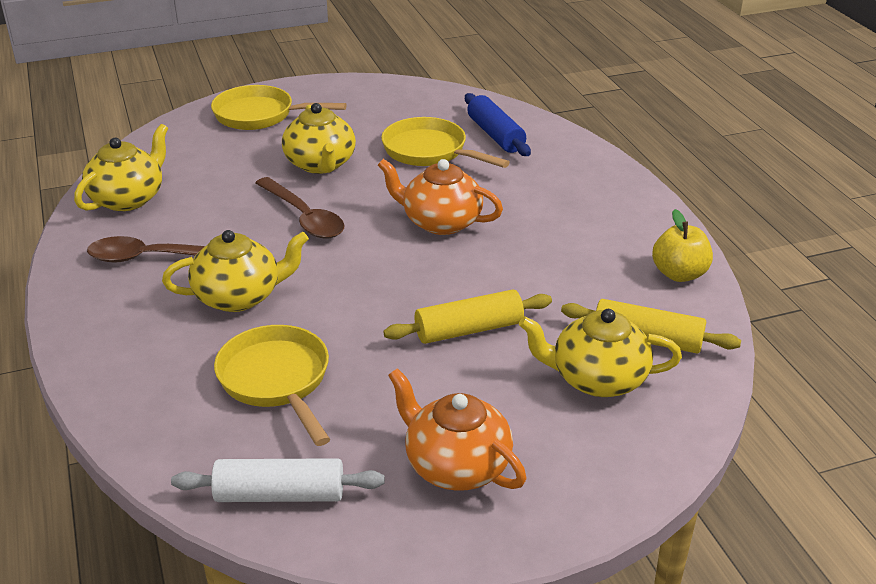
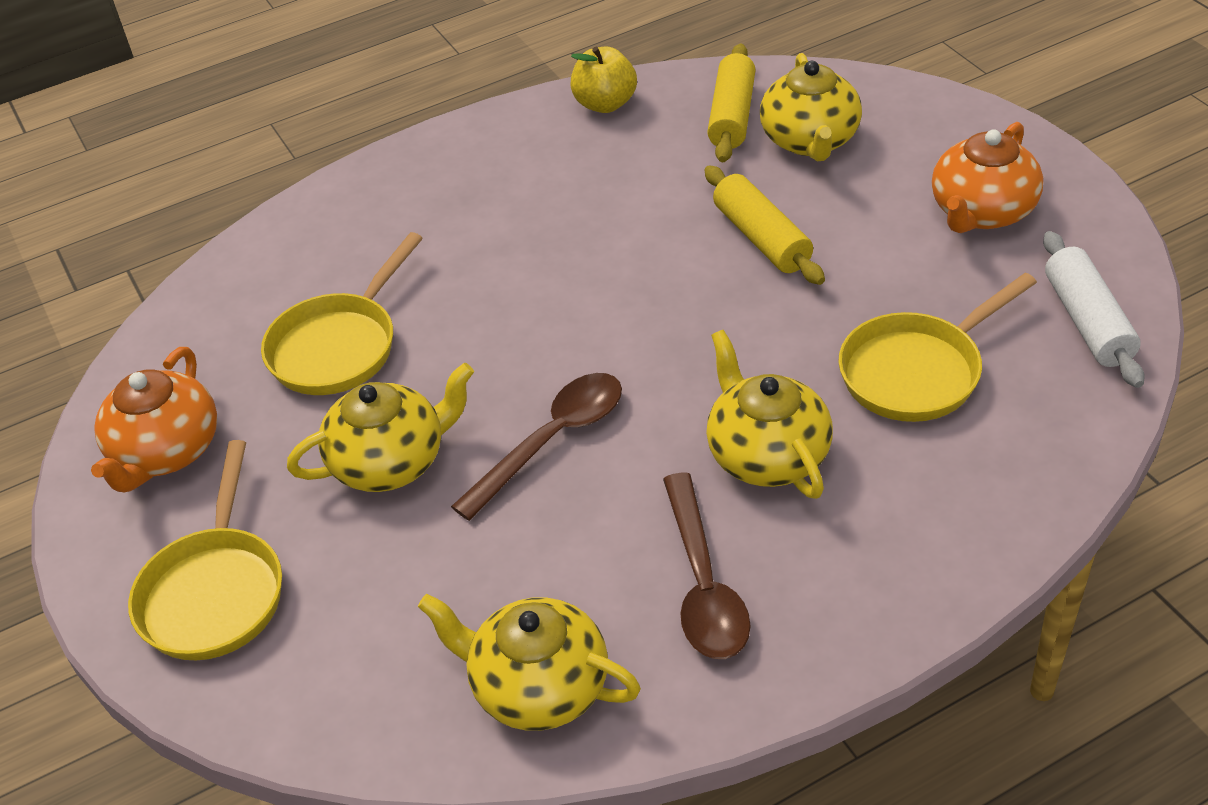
camera: 95 degrees left, 10 degrees up
(440, 222) = (536, 300): orange teapot -> orange teapot (166, 452)
(495, 135) = (283, 287): blue rolling pin -> none

